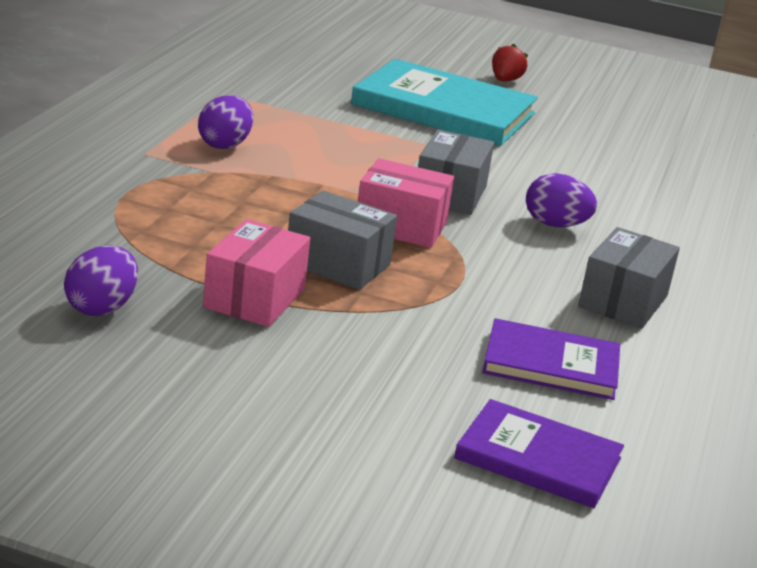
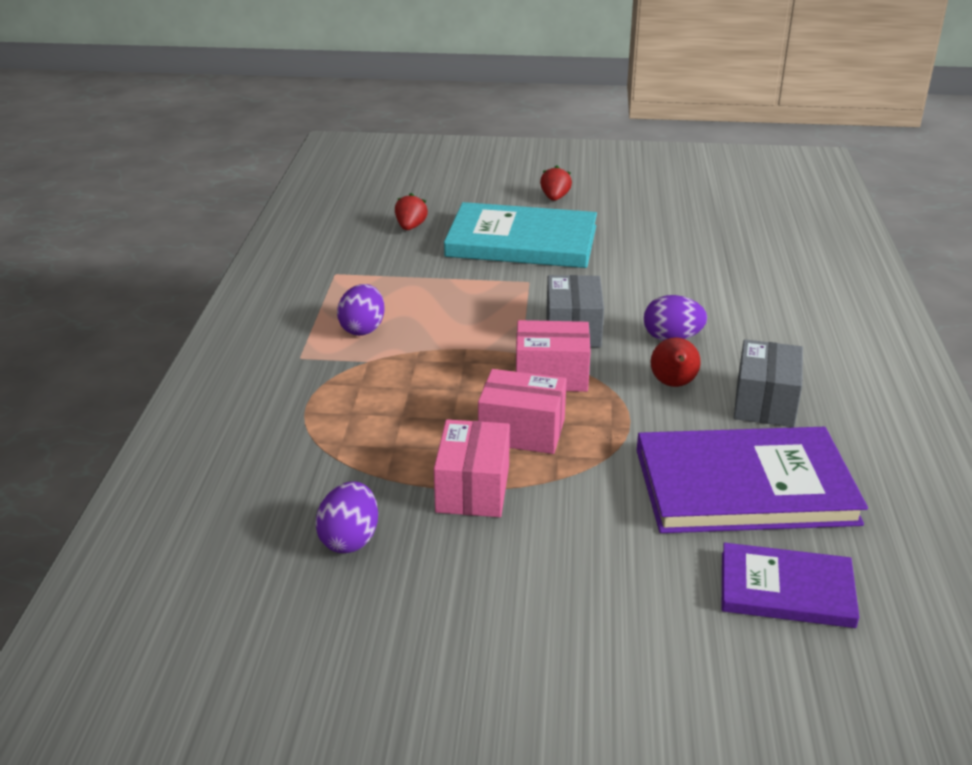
camera: 10 degrees left, 5 degrees up
(330, 72) = (410, 227): none -> red strawberry
(337, 264) = (521, 431): grey box -> pink box
(530, 263) = (673, 384): none -> red pear
(551, 364) = (744, 486): purple book -> purple book, size x1.73

